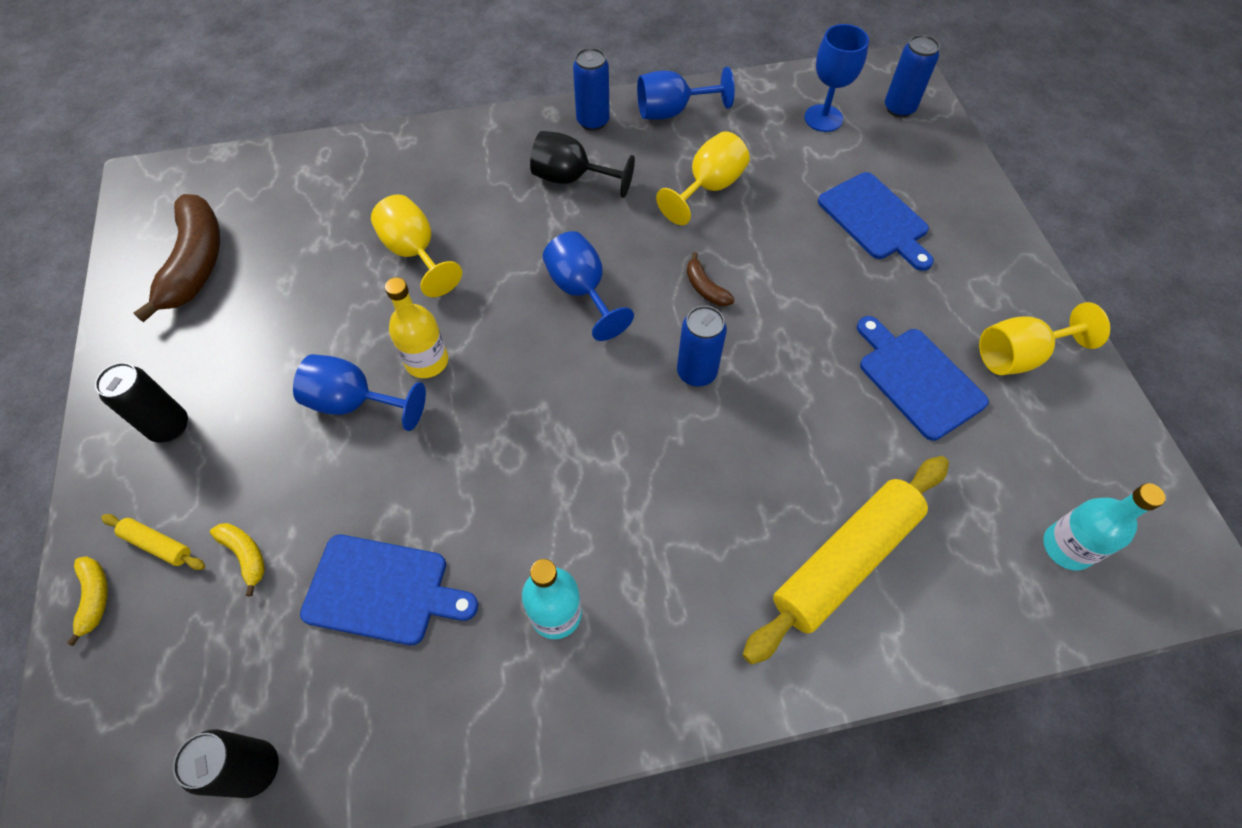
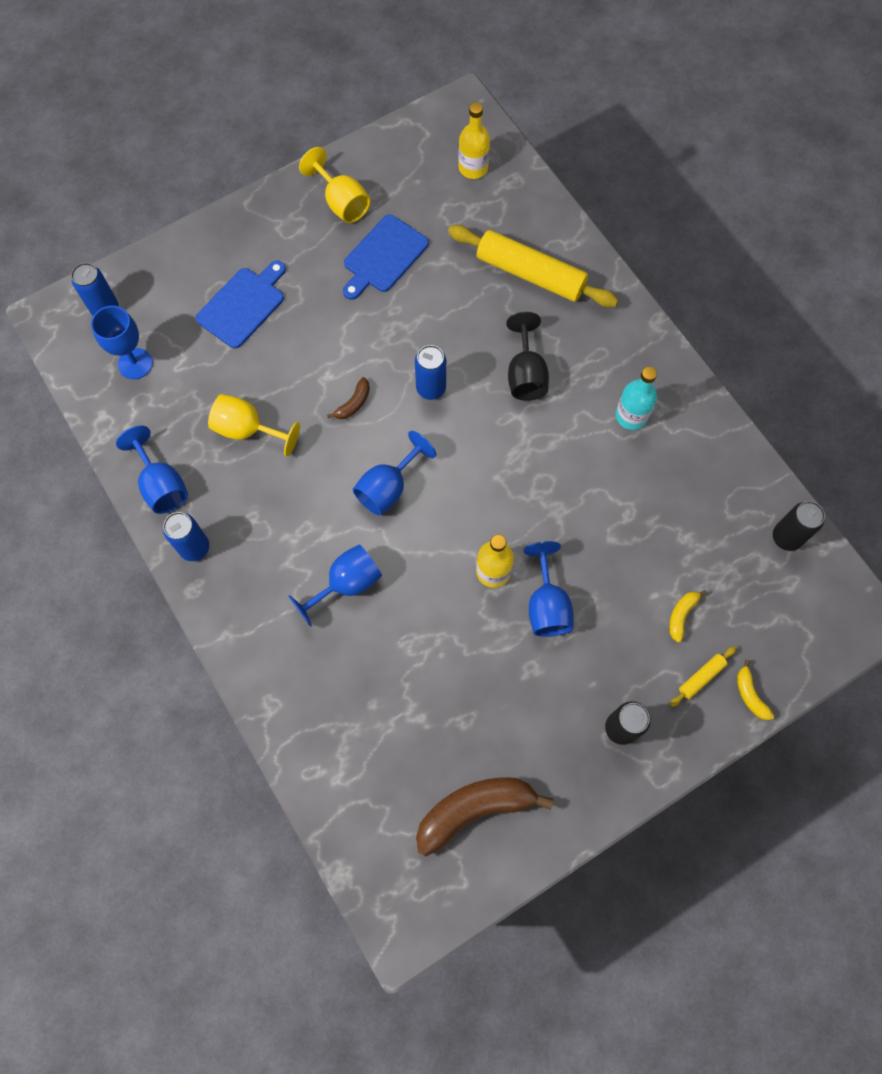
camera: 110 degrees left, 10 degrees up
(95, 598) = (750, 694): yellow banana -> yellow banana turned 75 degrees counterclockwise
(158, 544) = (701, 677): yellow rolling pin -> yellow rolling pin turned 45 degrees clockwise
(382, 590) = (663, 519): blue cutting board -> none
(415, 253) = (396, 630): yellow goblet -> none
(489, 225) = (346, 584): none -> blue goblet
(571, 179) = (272, 539): black goblet -> black goblet (525, 374)
(1067, 547) = (473, 168): turquoise bottle -> yellow bottle

